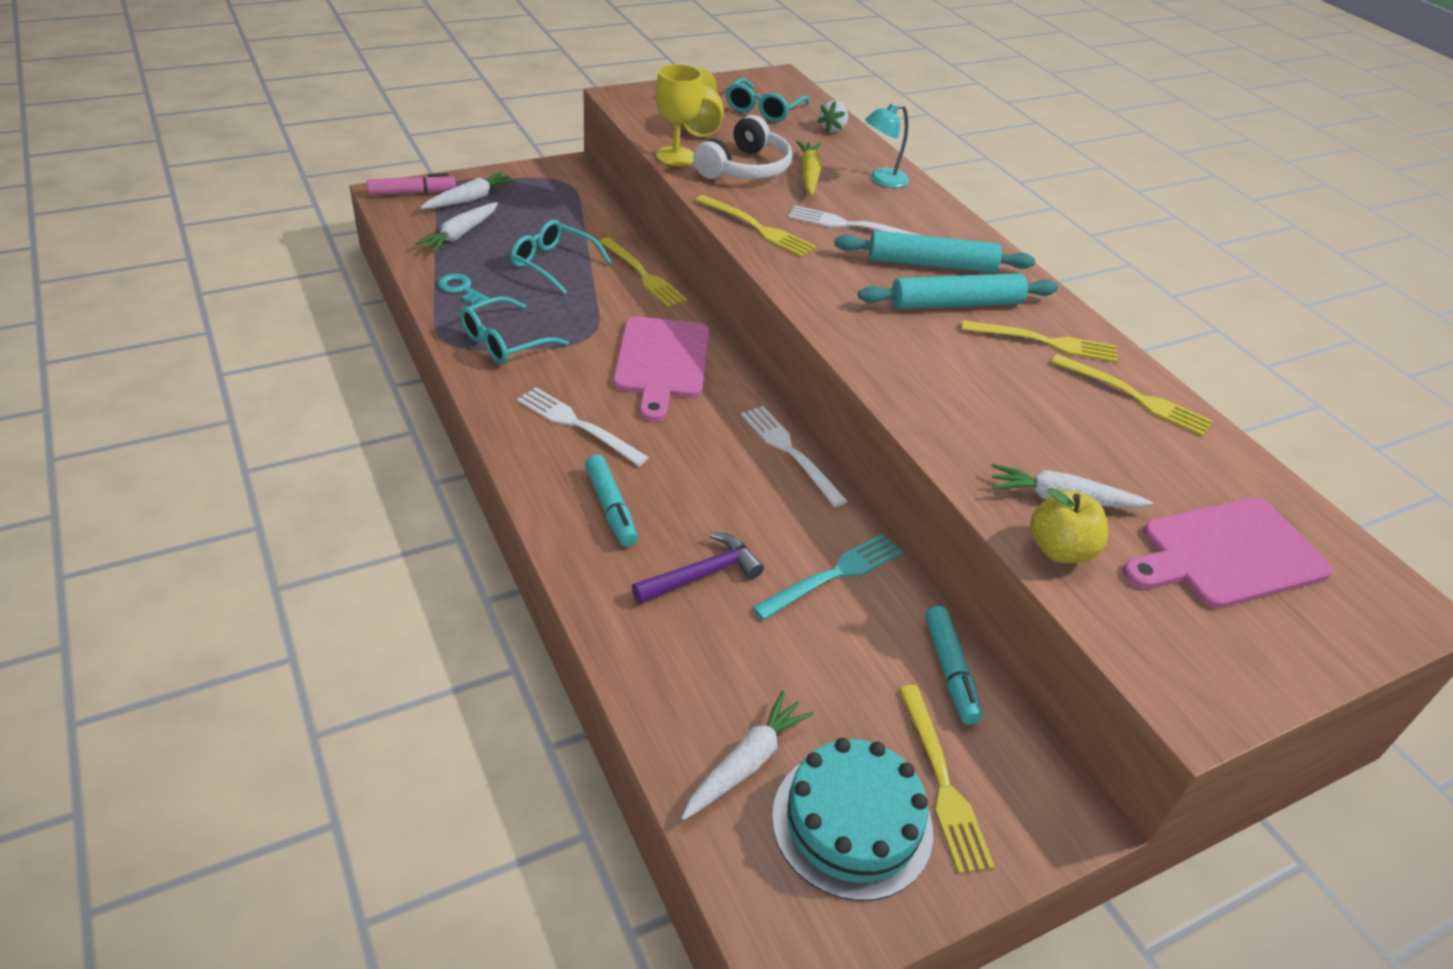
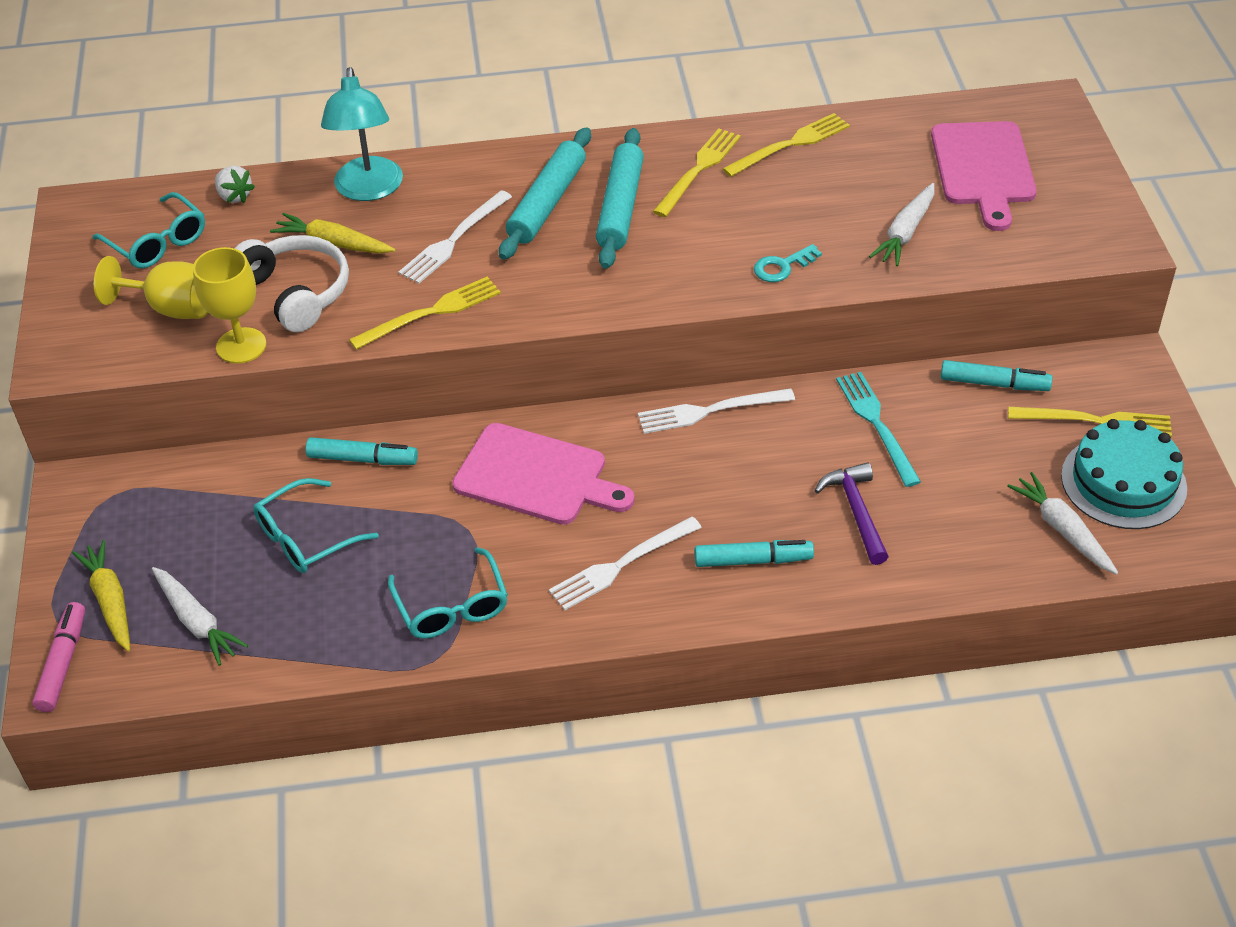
camera: 65 degrees left, 5 degrees up
(461, 289) = (327, 634): turquoise key -> turquoise key (782, 266)
(470, 199) = (110, 601): white carrot -> yellow carrot
(643, 274) = (363, 459): yellow fork -> turquoise marker
(882, 180) = (368, 190): turquoise lamp -> turquoise lamp, size x1.54
(1060, 550) = (962, 255): yellow apple -> none

